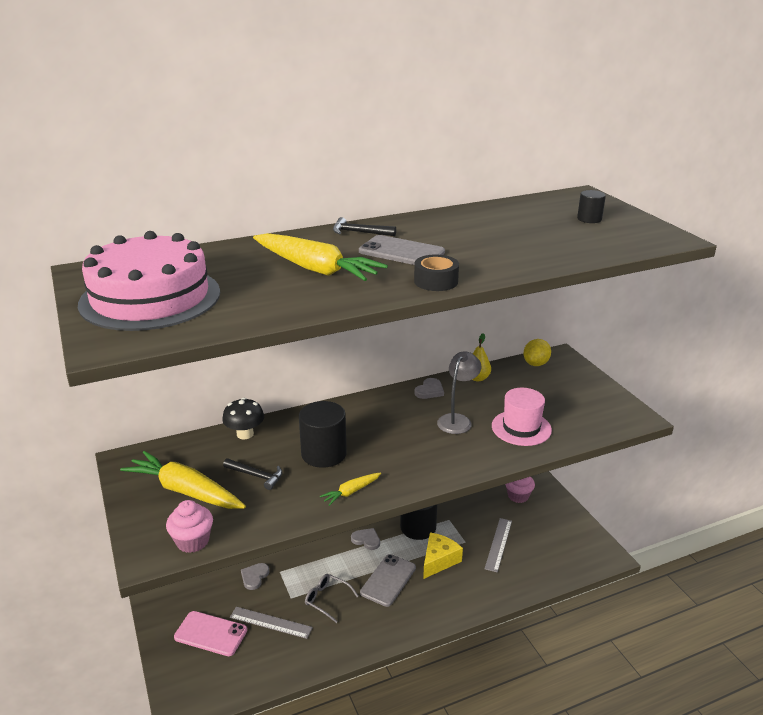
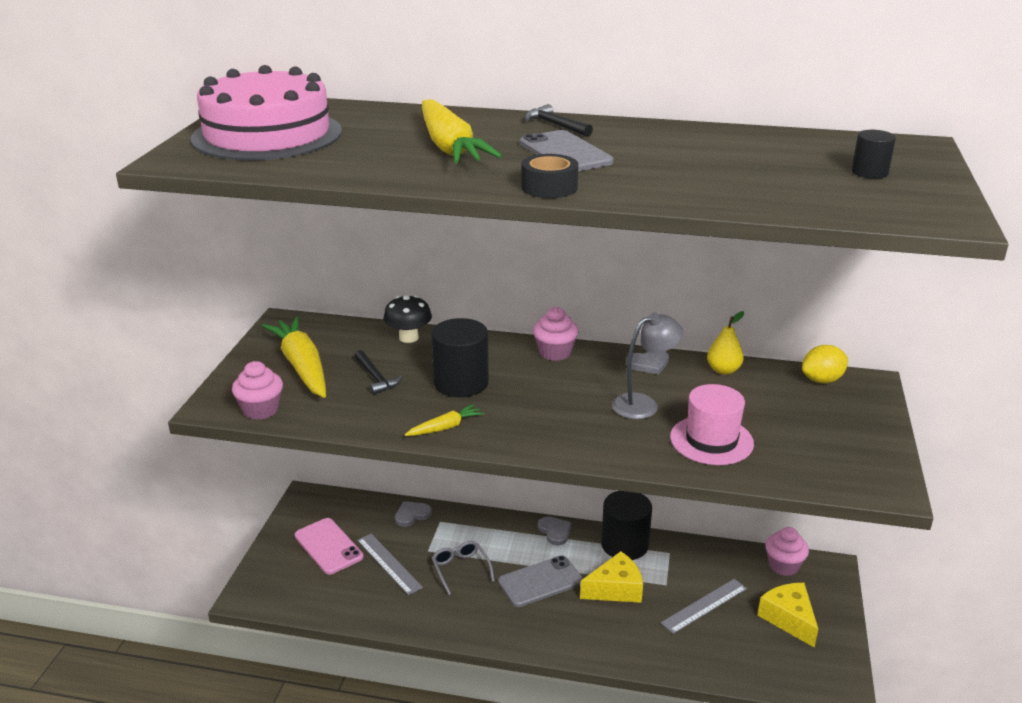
camera: 35 degrees right, 0 degrees up
(351, 492) = (445, 427): yellow carrot -> yellow carrot turned 150 degrees clockwise
(362, 406) = (555, 353): none -> pink cupcake
(549, 528) = (789, 619): none -> yellow cheese

